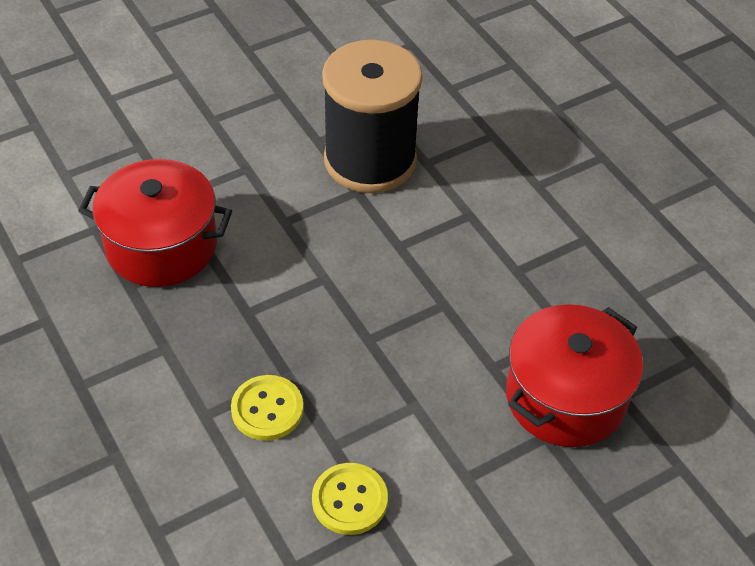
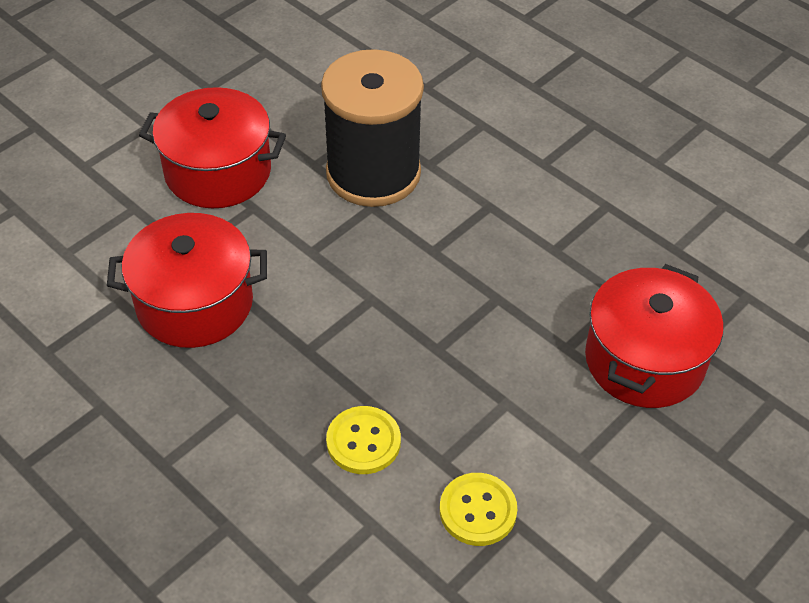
camera: 15 degrees left, 0 degrees up
(227, 129) = (218, 171): none -> red pot

